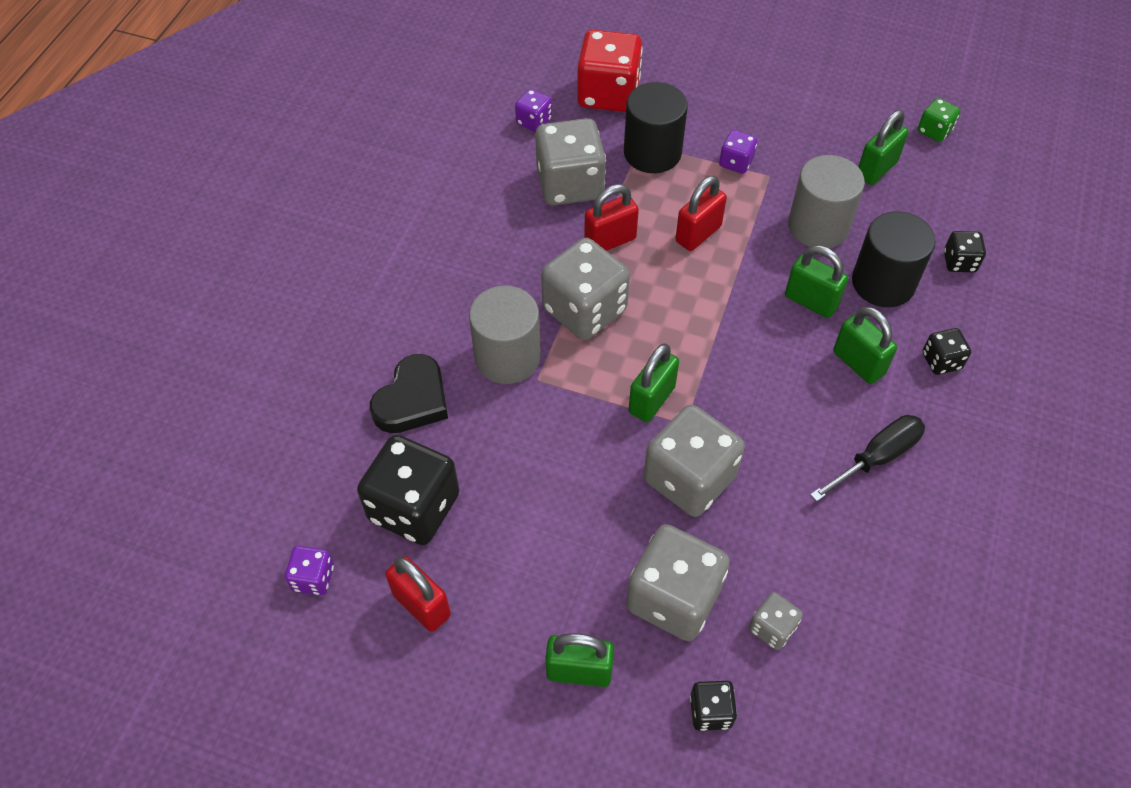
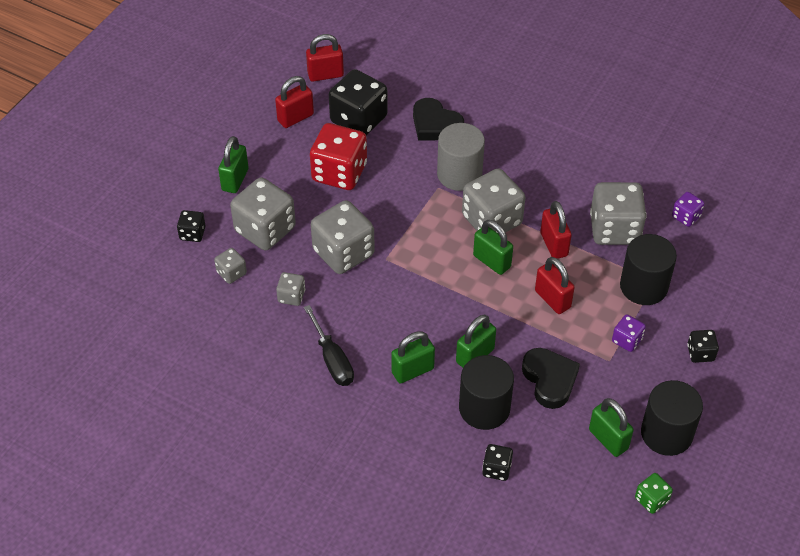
camera: 100 degrees right, 5 degrees down
(313, 578) = (325, 75): purple dice -> red padlock
(608, 94) = (715, 269): red dice -> red dice (339, 172)
(651, 400) = (408, 244): green padlock -> green padlock (492, 261)
(788, 532) = (291, 296): none -> grey dice
(818, 226) = (549, 380): grey cylinder -> black heart
(848, 123) = (666, 433): none -> black cylinder
(941, 361) = (403, 424): black dice -> black dice (700, 353)

